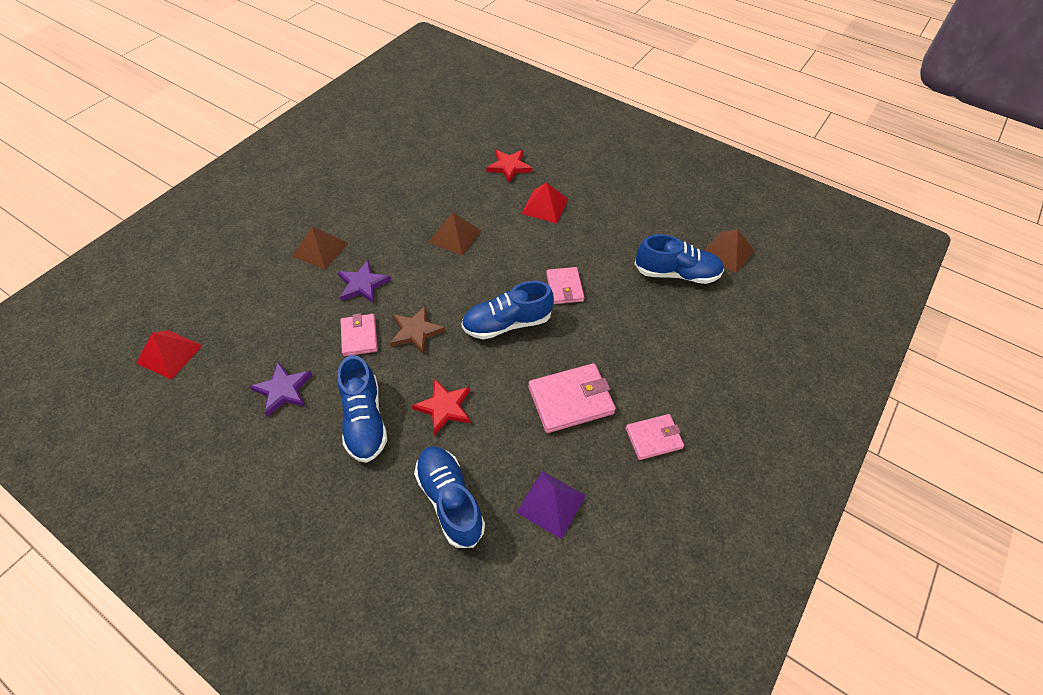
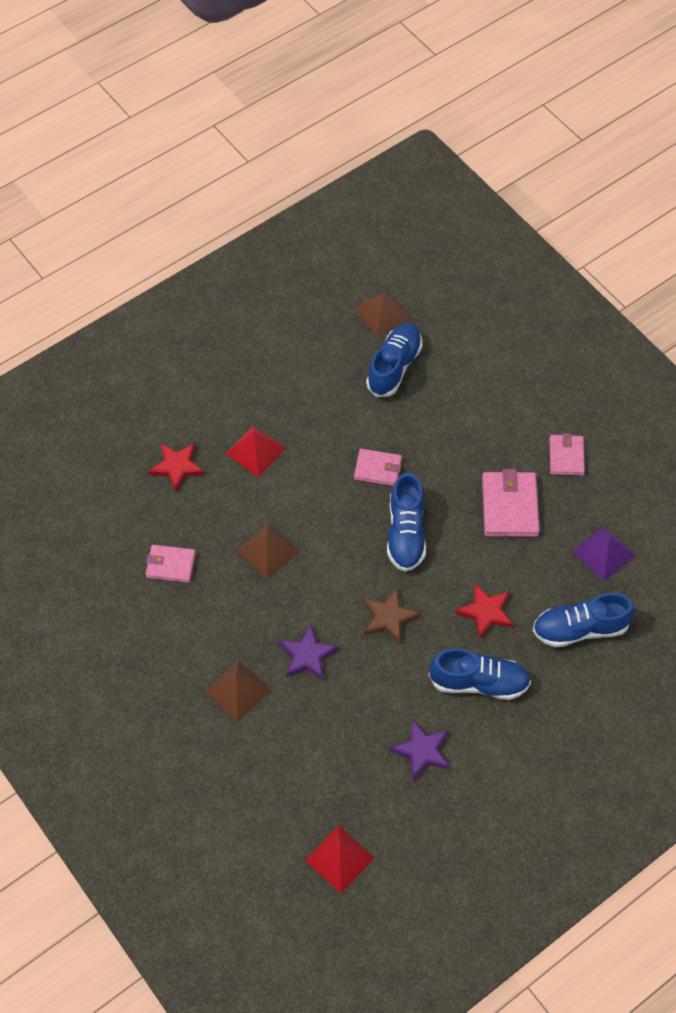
camera: 70 degrees left, 5 degrees up
(359, 336) = (377, 670): pink wallet -> pink wallet (171, 565)

